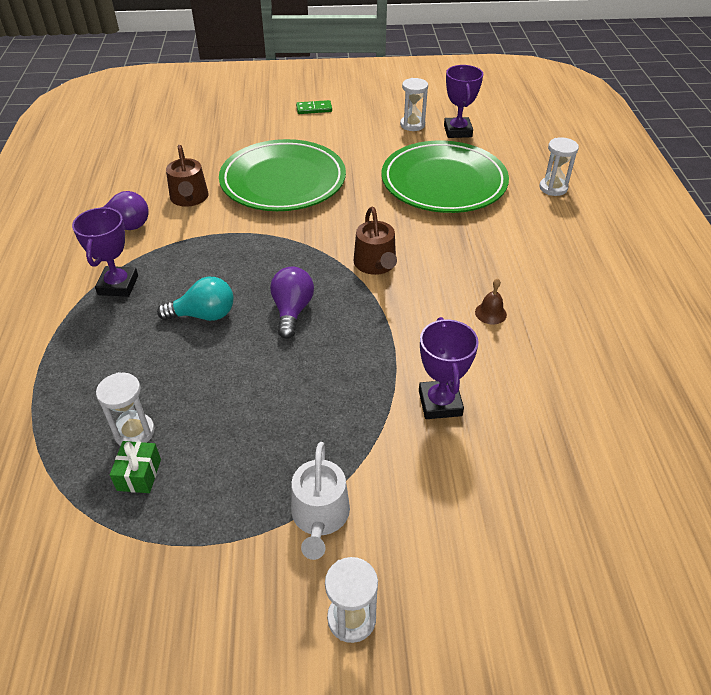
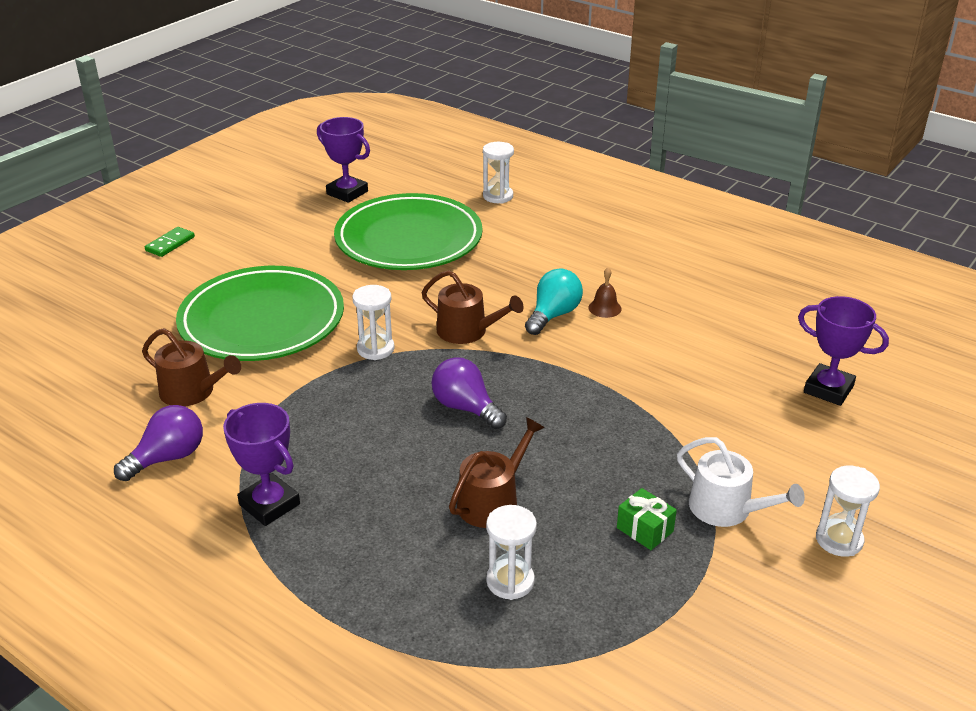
camera: 50 degrees left, 10 degrees down
(139, 475) = (569, 600): green gift -> green gift (645, 529)
(204, 315) = (399, 464): turquoise light bulb -> turquoise light bulb (553, 315)
(208, 378) = (493, 501): none -> brown watering can
(412, 125) = (297, 208): white hourglass -> white hourglass (375, 349)
(440, 403) = (673, 386): purple trophy -> purple trophy (828, 389)

